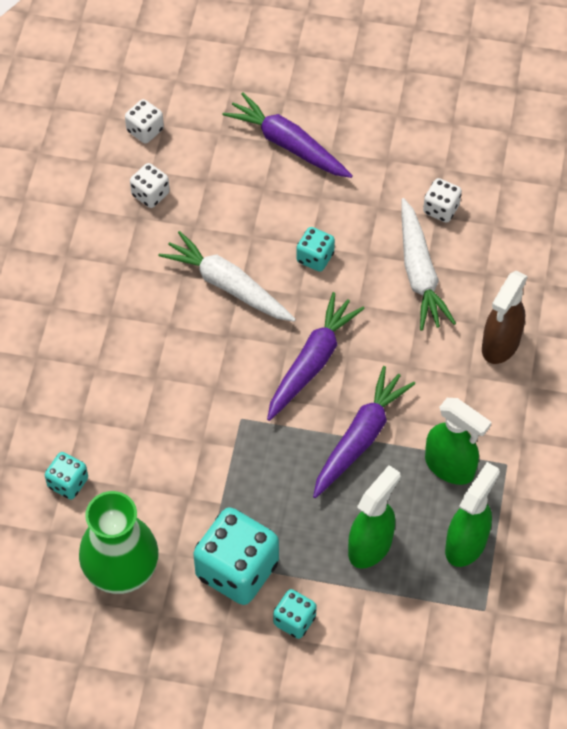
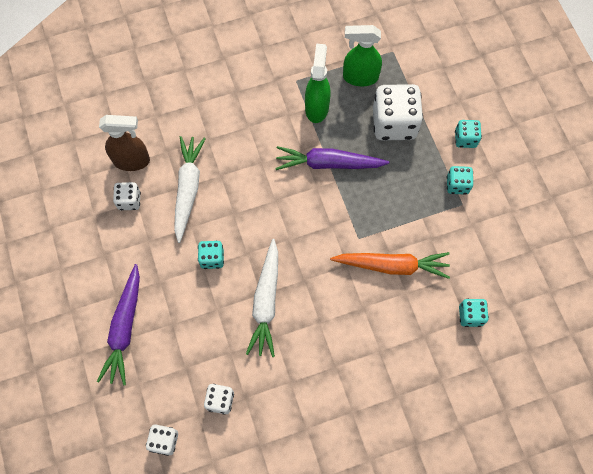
camera: 120 degrees left, 10 degrees up
(121, 570) = (502, 248): green vase -> none
(183, 434) = (392, 266): none -> orange carrot
(237, 570) = (457, 185): turquoise dice -> turquoise dice, size x0.51
(312, 362) = (293, 218): purple carrot -> none
(370, 546) = (394, 123): green spray bottle -> white dice
(419, 273) = (188, 189): white carrot -> white carrot turned 45 degrees counterclockwise
(500, 345) = (216, 119): brown spray bottle -> brown spray bottle (132, 161)

